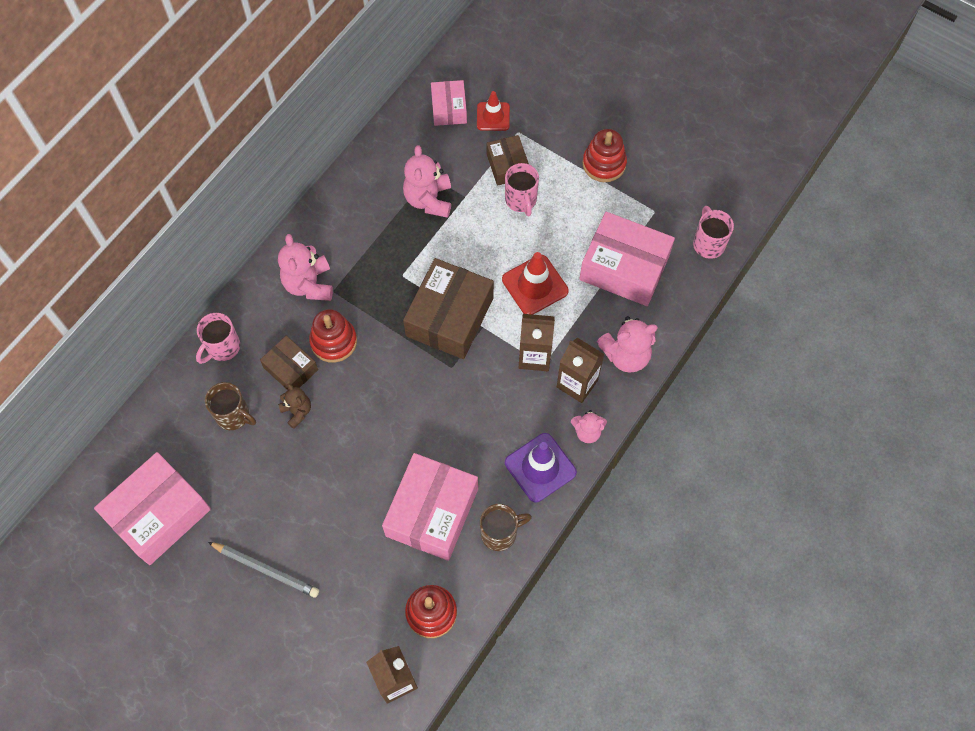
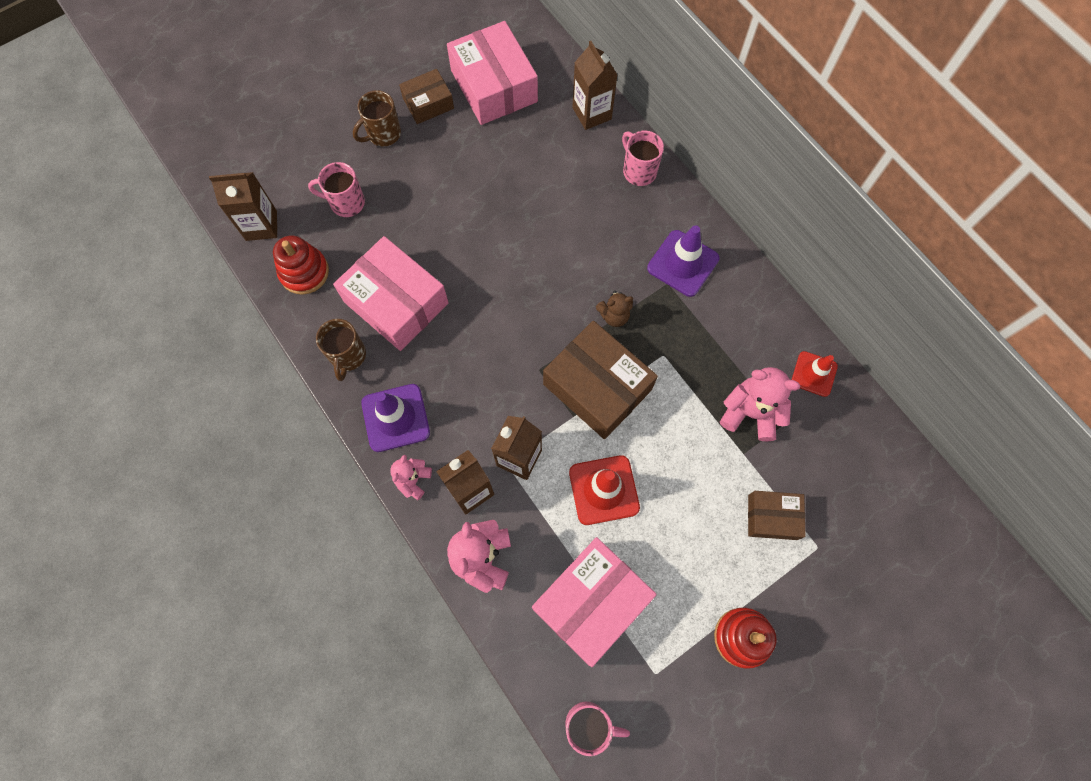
camera: 110 degrees right, 5 degrees up
(167, 409) = (592, 113): none -> brown carton
(233, 415) = (564, 163): brown mug -> brown mug (383, 134)
(266, 570) = (406, 153): grey pencil -> none
(291, 369) = (594, 222): brown box -> brown box (428, 103)
(297, 411) = (546, 216): brown teddy bear -> brown teddy bear (614, 316)
(309, 284) = (683, 263): pink teddy bear -> purple traffic cone
(333, 341) = (609, 268): red stacking toy -> none
(449, 108) = (872, 477): pink box -> none
(493, 116) = (848, 525): red traffic cone -> red traffic cone (814, 374)
(521, 200) = (719, 515): pink mug -> pink mug (346, 203)

